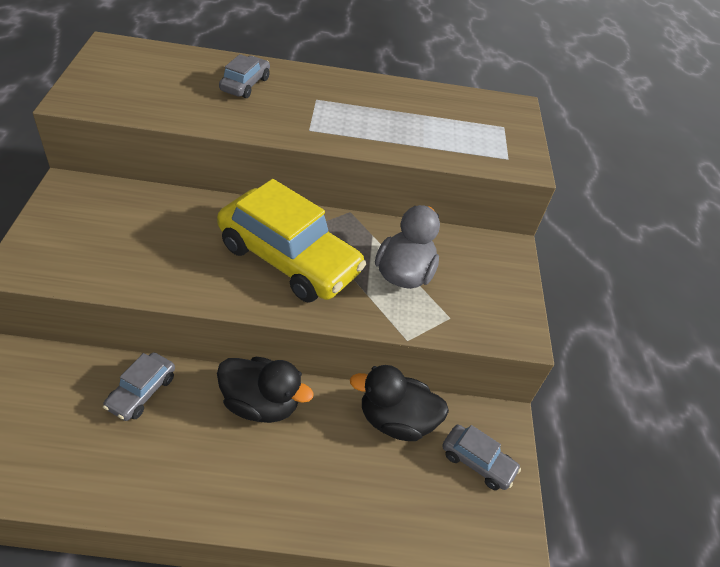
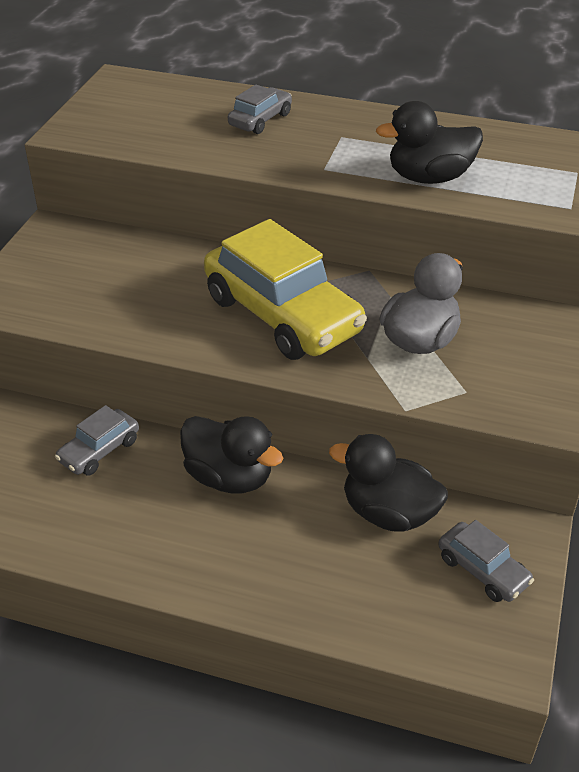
camera: 20 degrees right, 5 degrees down
(395, 135) = (429, 178): none -> black duck

